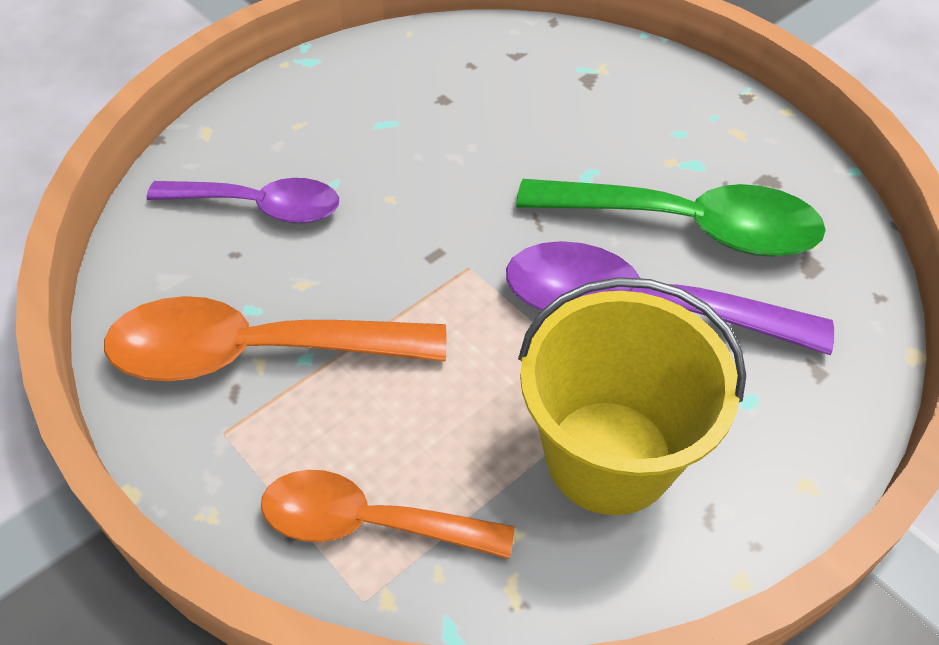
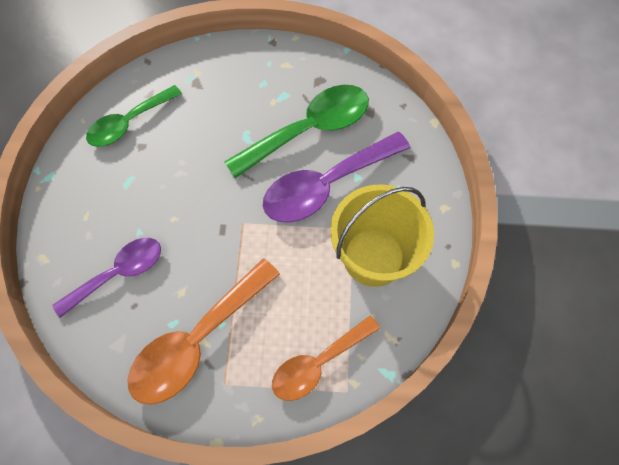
camera: 45 degrees left, 15 degrees up
(458, 67) = (129, 122): none -> green spoon

